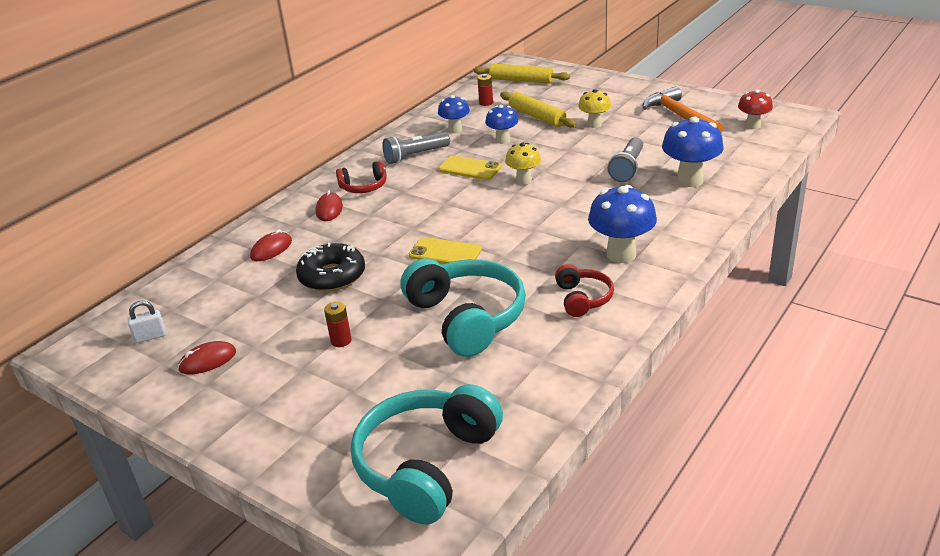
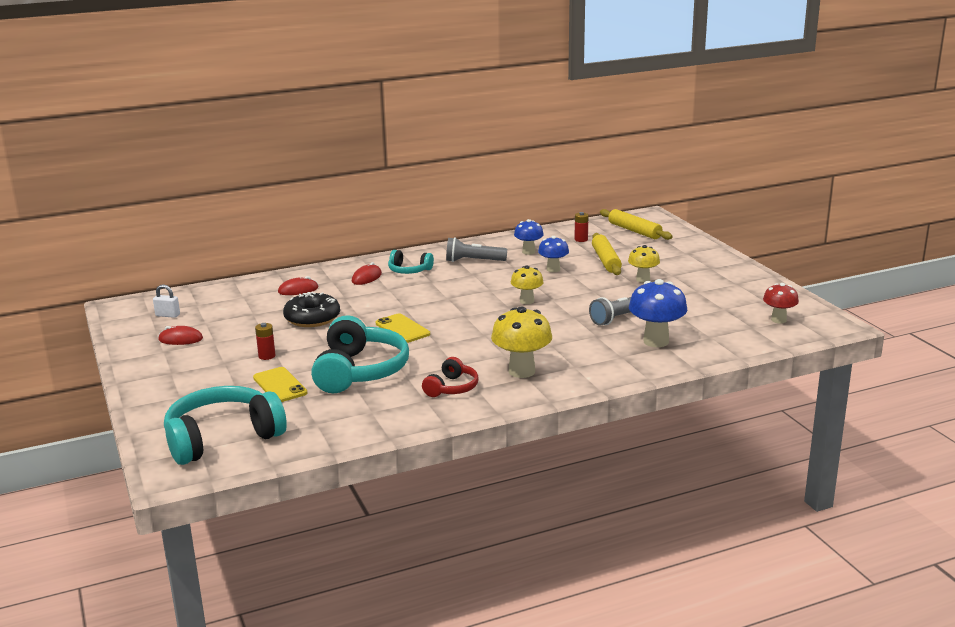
camera: 30 degrees right, 10 degrees down
(364, 187) = (409, 270): red headphones -> turquoise headphones
(469, 168) = (499, 281): yellow phone -> yellow phone (280, 385)
(621, 255) = (521, 371): blue mushroom -> yellow mushroom
(679, 116) = (725, 294): orange hammer -> none

